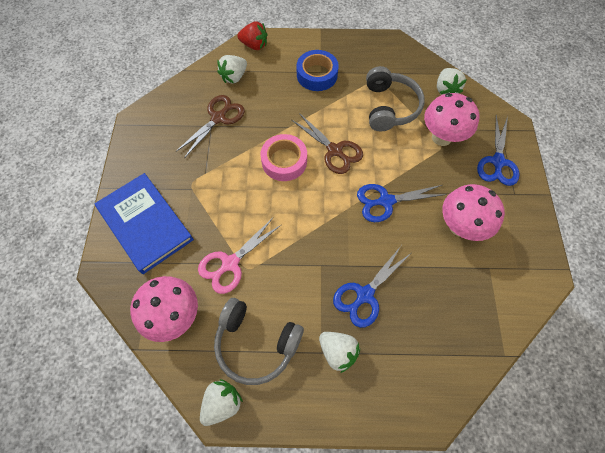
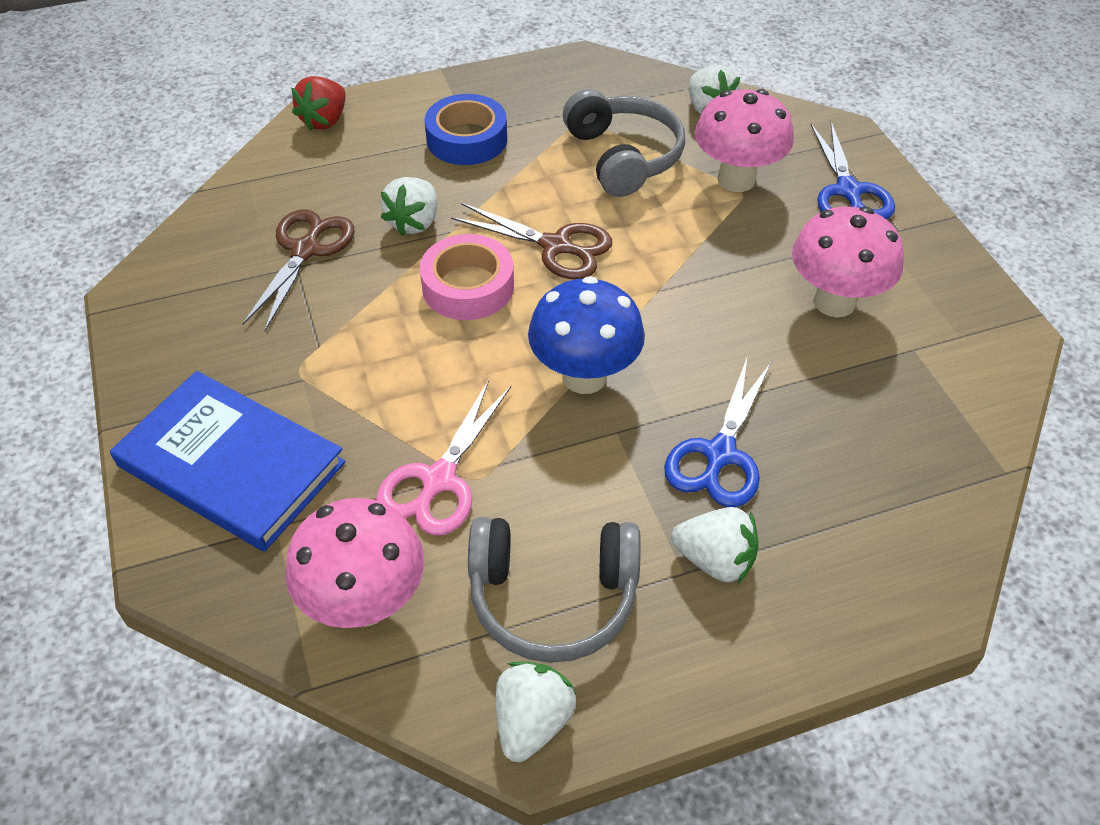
camera: 20 degrees left, 15 degrees down
(234, 77) = (307, 178): white strawberry -> white strawberry (414, 222)
(254, 45) = (325, 120): red strawberry -> red strawberry turned 120 degrees clockwise
(318, 229) = (584, 376): none -> blue mushroom
(386, 201) = (687, 299): blue scissors -> none

